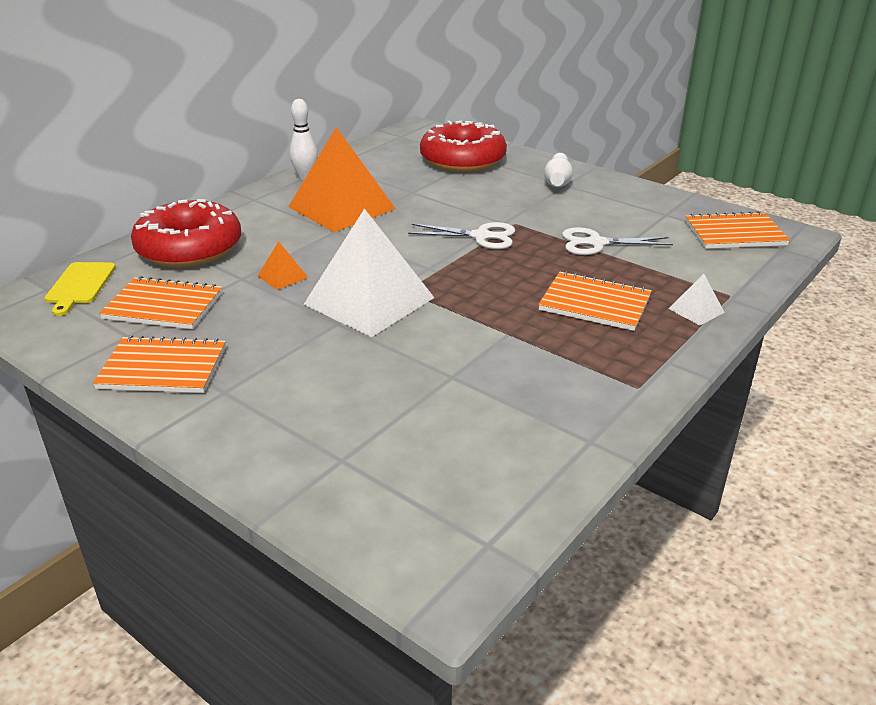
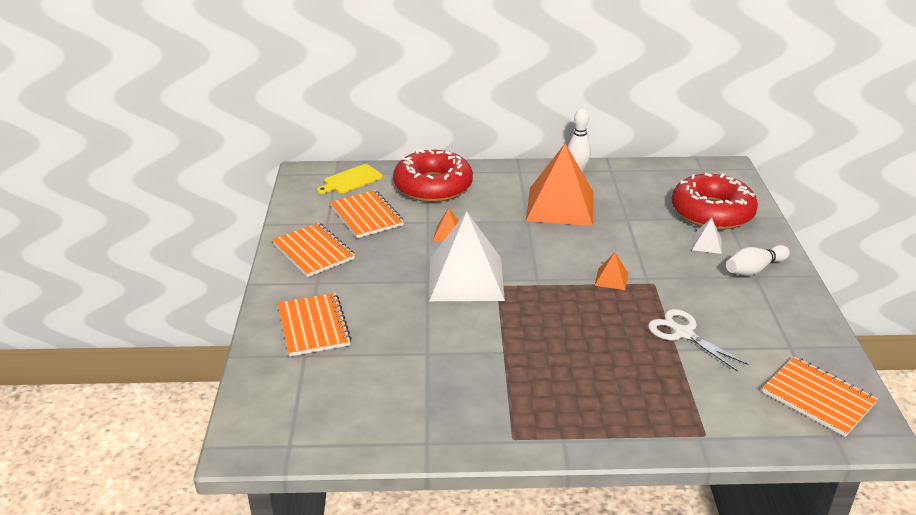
camera: 50 degrees right, 0 degrees up
(482, 236) = (611, 279): white scissors -> orange pyramid
(594, 304) = (593, 372): orange notebook -> orange notebook (313, 326)
(696, 310) = (655, 426): white pyramid -> white pyramid (706, 244)

